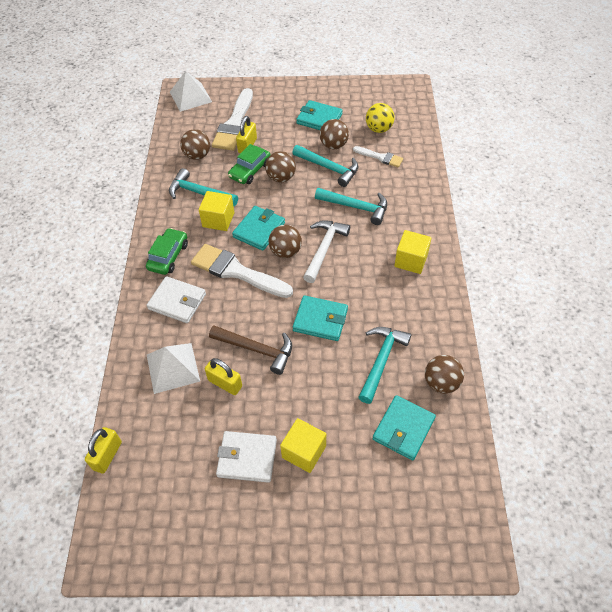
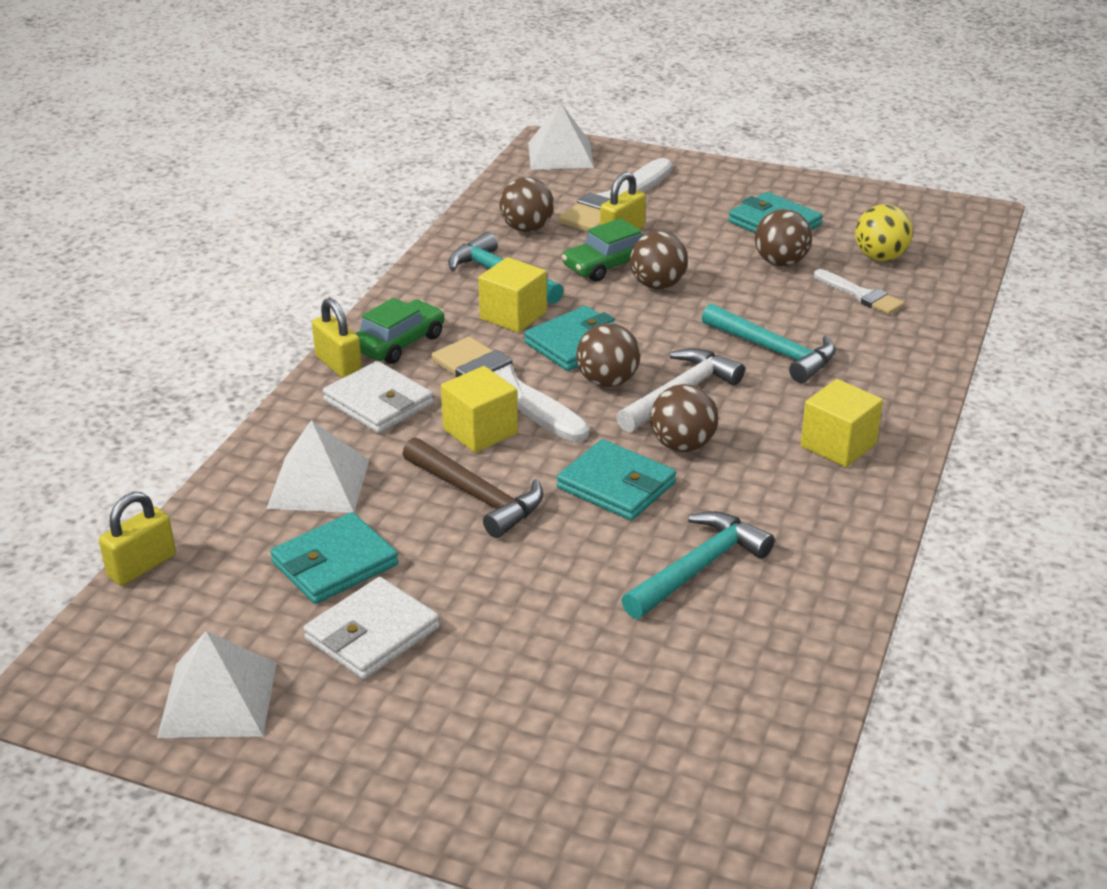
camera: 20 degrees right, 20 degrees down
(191, 529) = (218, 699): none -> white pyramid
(225, 383) = (394, 526): yellow padlock -> yellow padlock (338, 365)
(247, 458) = (372, 633): white wallet -> white wallet turned 75 degrees counterclockwise
(304, 452) = (478, 653): yellow cube -> yellow cube (480, 431)
(329, 168) = (753, 290): turquoise hammer -> none
(403, 429) = (684, 673): turquoise wallet -> turquoise wallet (334, 563)
(441, 383) = (798, 628): brown ball -> brown ball (682, 445)

